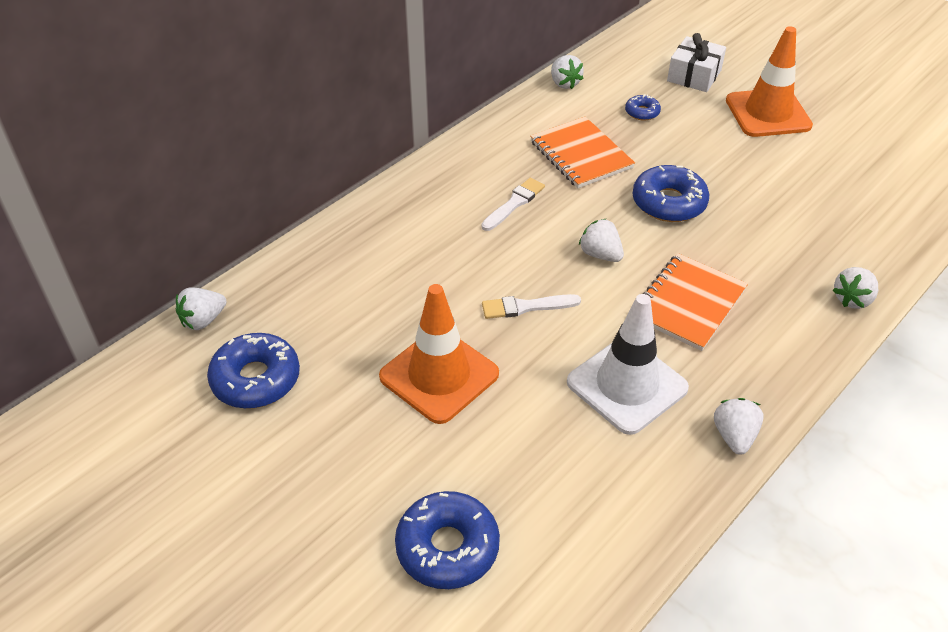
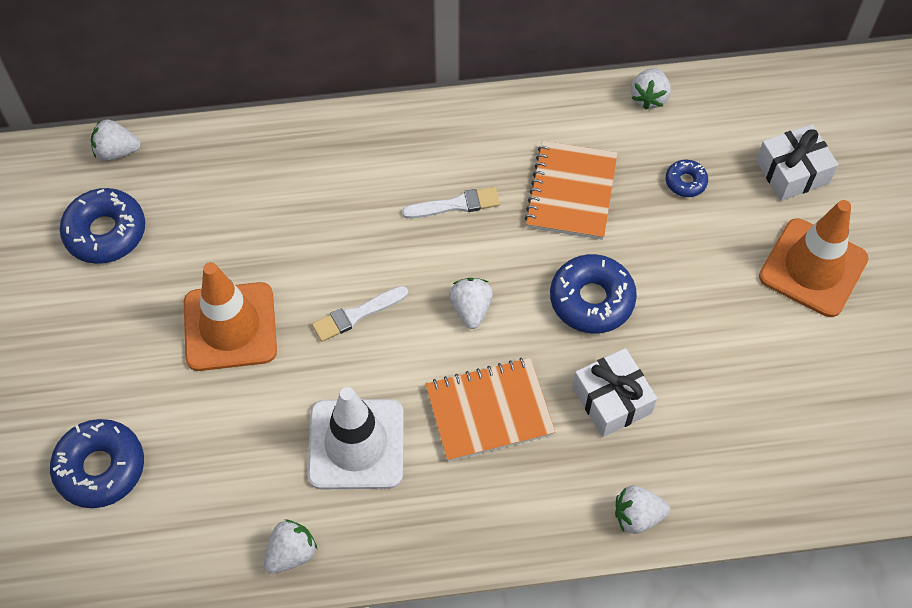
camera: 40 degrees right, 15 degrees up
(526, 307) = (356, 315): white brush -> white brush turned 60 degrees counterclockwise
(734, 436) = (387, 551): white strawberry -> white strawberry (291, 553)
(752, 247) = (611, 400): none -> white gift

